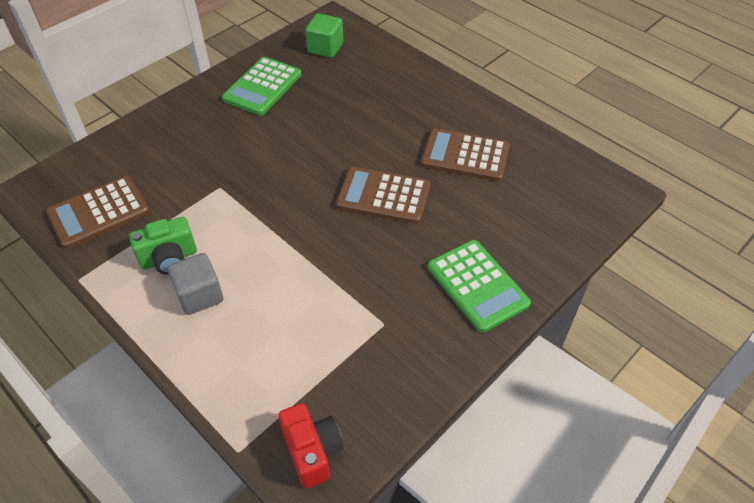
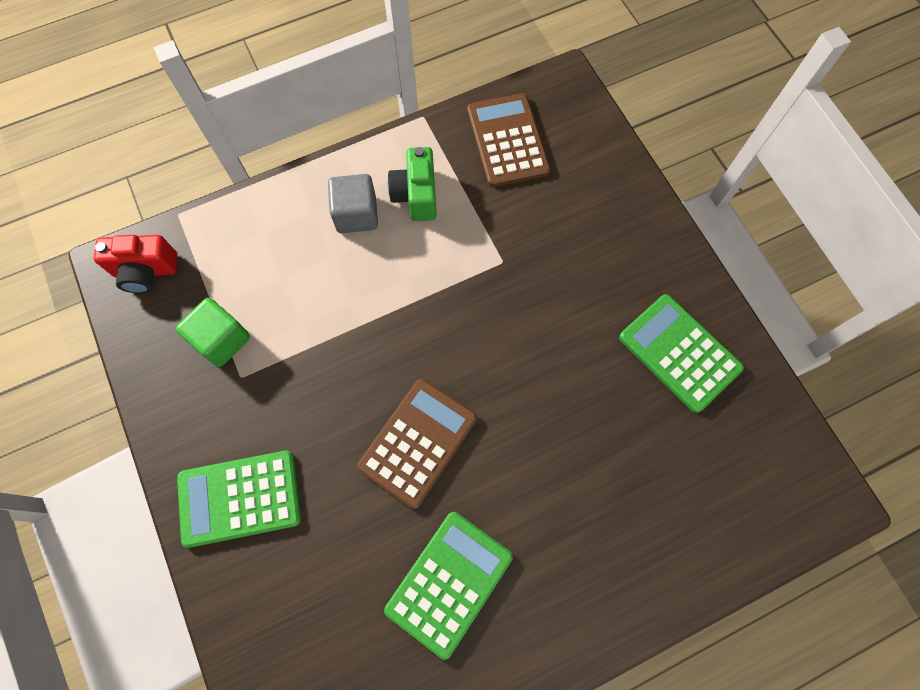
camera: 110 degrees right, 20 degrees up
(325, 48) = (752, 466): green cube -> green cube (222, 340)
(465, 155) = (449, 582): brown calculator -> green calculator

